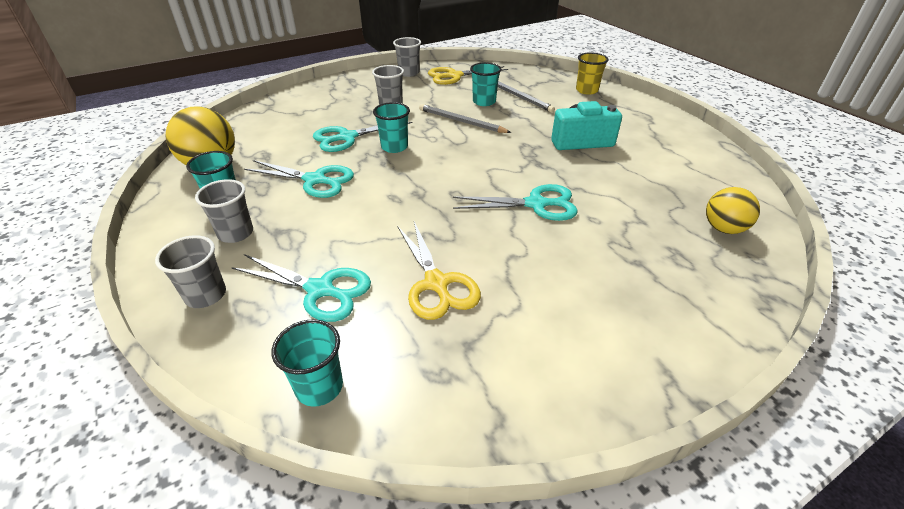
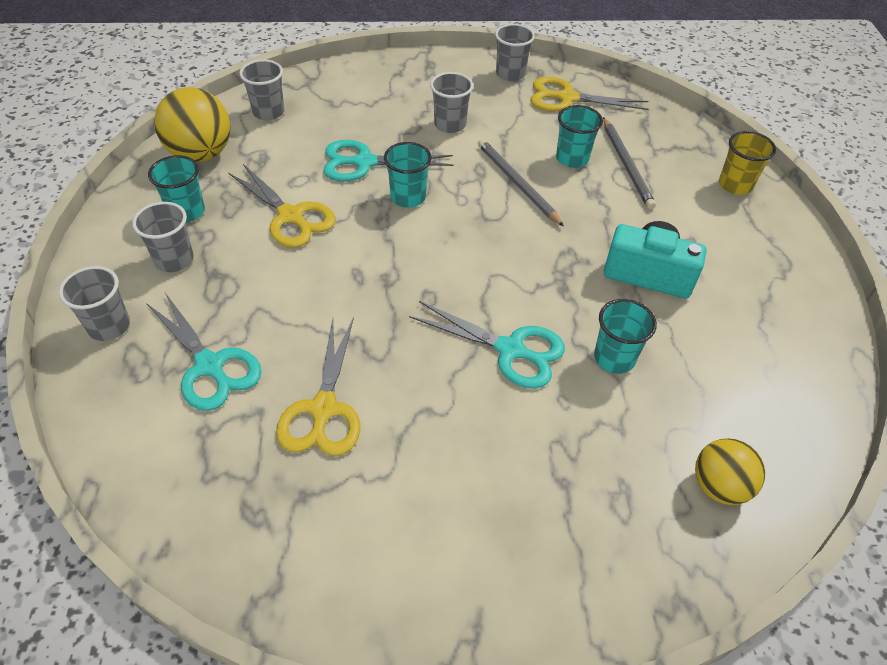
camera: 25 degrees right, 10 degrees up
(250, 129) = (268, 112): none -> grey cup
(315, 180) = (290, 216): turquoise scissors -> yellow scissors
(319, 387) = (145, 474): turquoise cup -> turquoise cup (614, 358)

